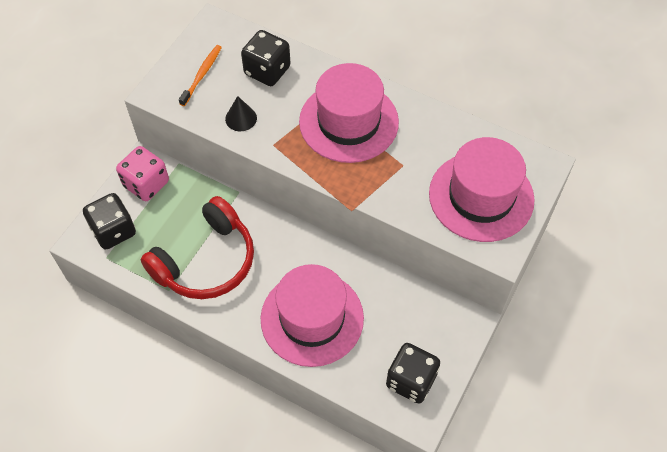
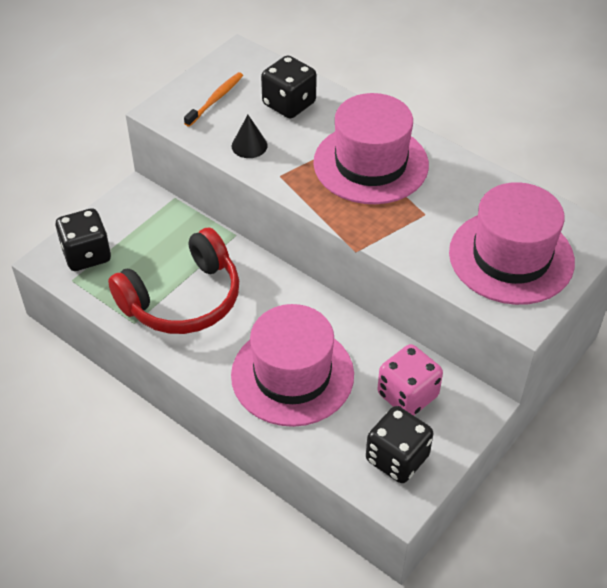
camera: 10 degrees right, 10 degrees down
(146, 184) = (134, 213): pink dice -> pink dice (407, 395)

